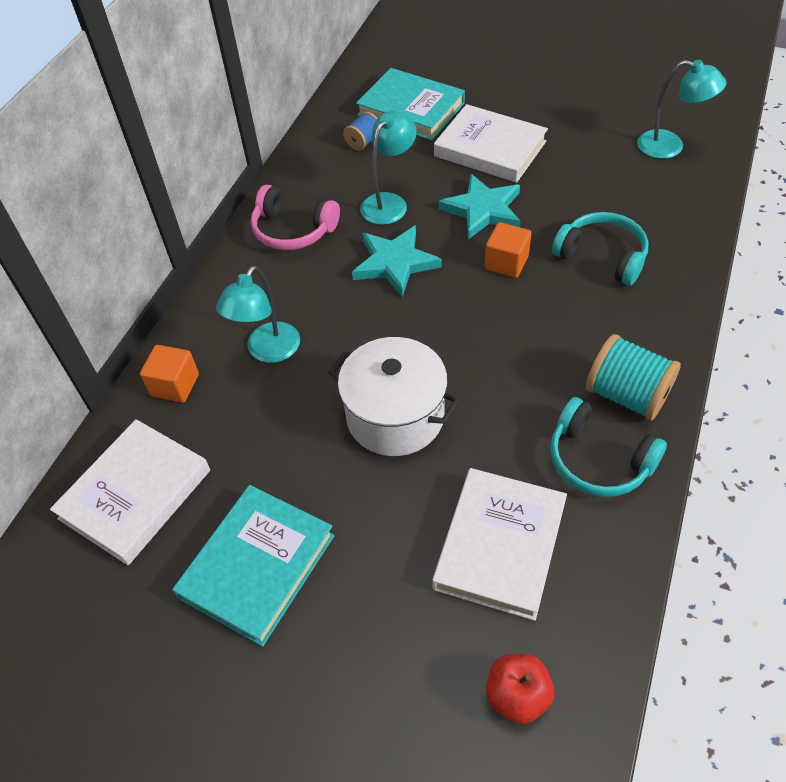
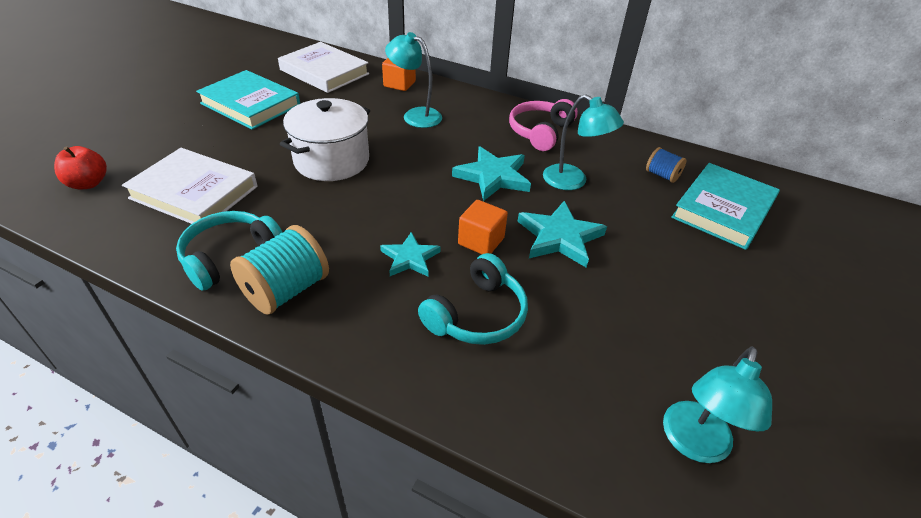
camera: 90 degrees right, 10 degrees down
(490, 149) = (662, 257): white book -> none
(548, 311) = (410, 258): none -> turquoise star

